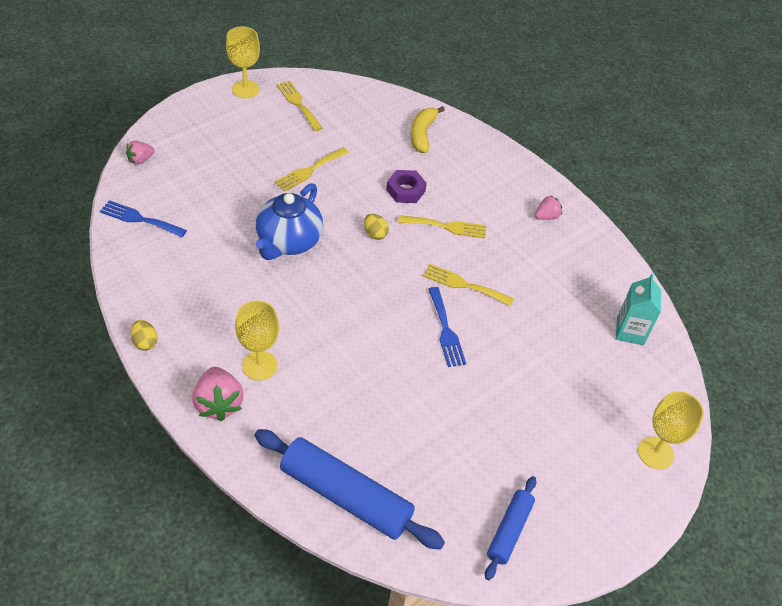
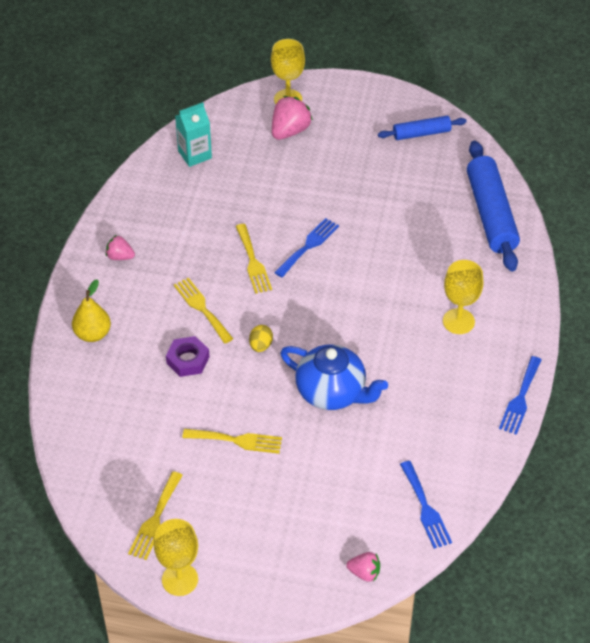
camera: 125 degrees left, 0 degrees up
(145, 342) = (520, 398): yellow egg -> blue fork
(218, 403) = (511, 319): pink strawberry -> pink strawberry (290, 131)
(288, 241) = (332, 392): blue teapot -> blue teapot turned 45 degrees clockwise
(422, 134) = (98, 397): yellow banana -> none
(482, 161) = (92, 334): none -> yellow pear

